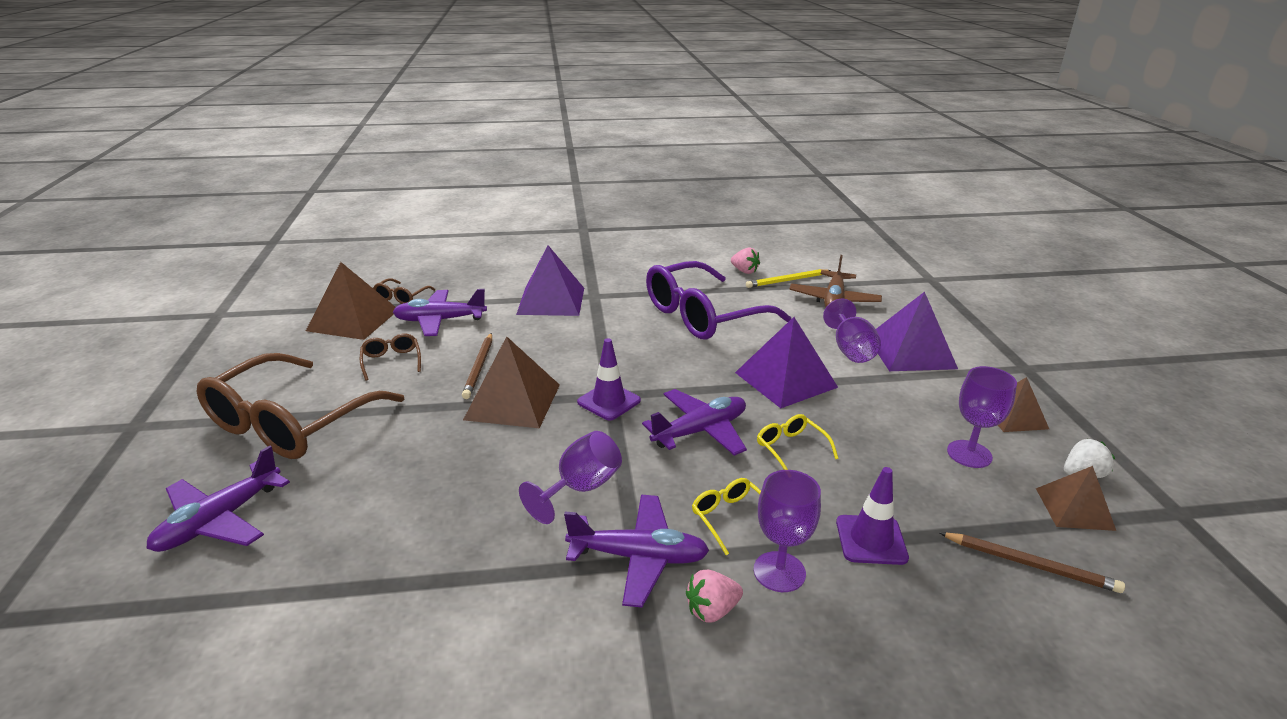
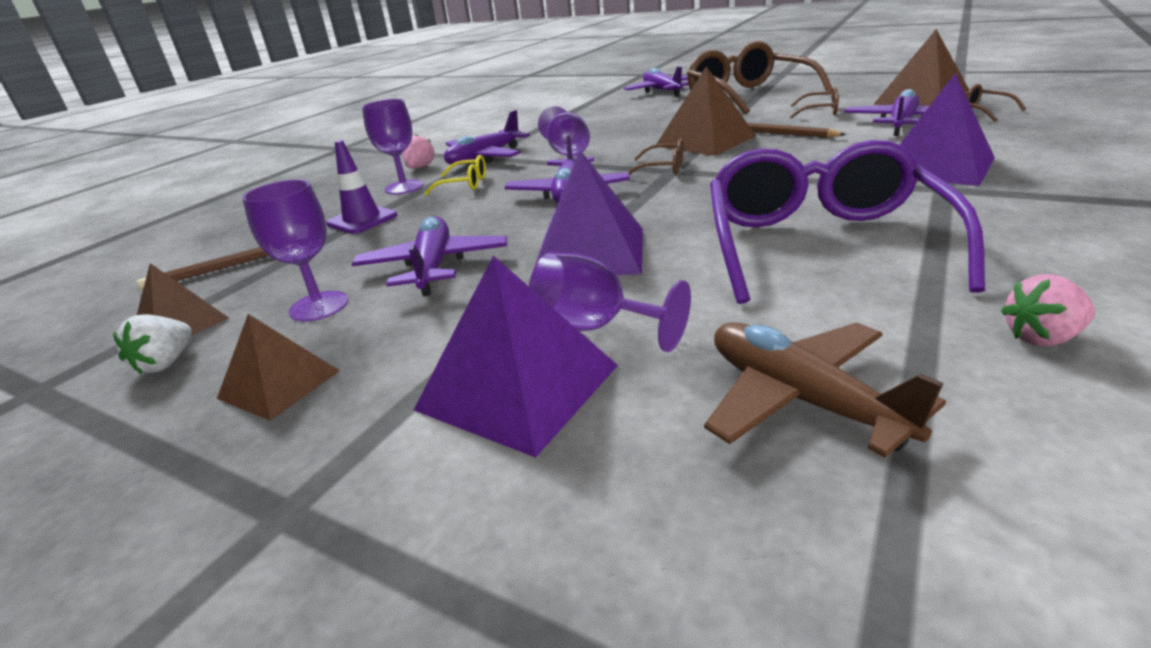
camera: 130 degrees right, 0 degrees up
(609, 401) = (662, 168): purple traffic cone -> brown glasses
(787, 281) = (956, 377): yellow pencil -> none
(791, 449) = (486, 221): yellow glasses -> none
(874, 433) = (434, 267): none -> purple plane

